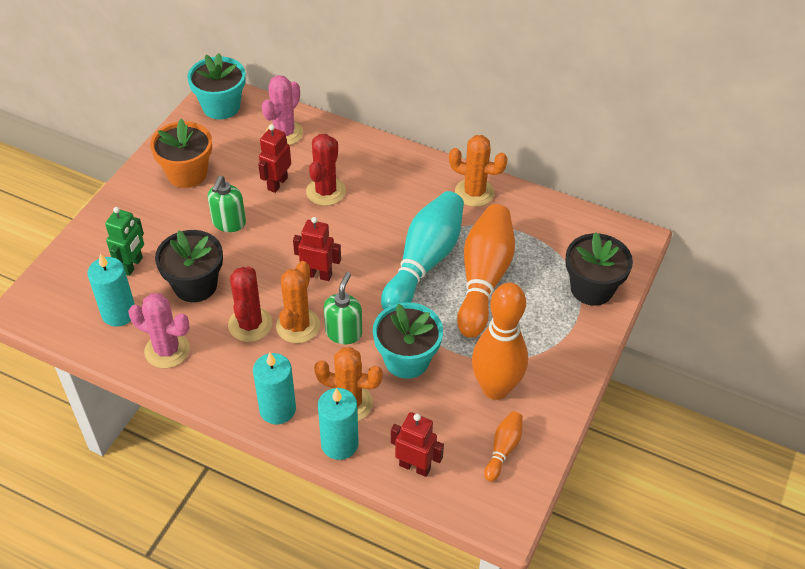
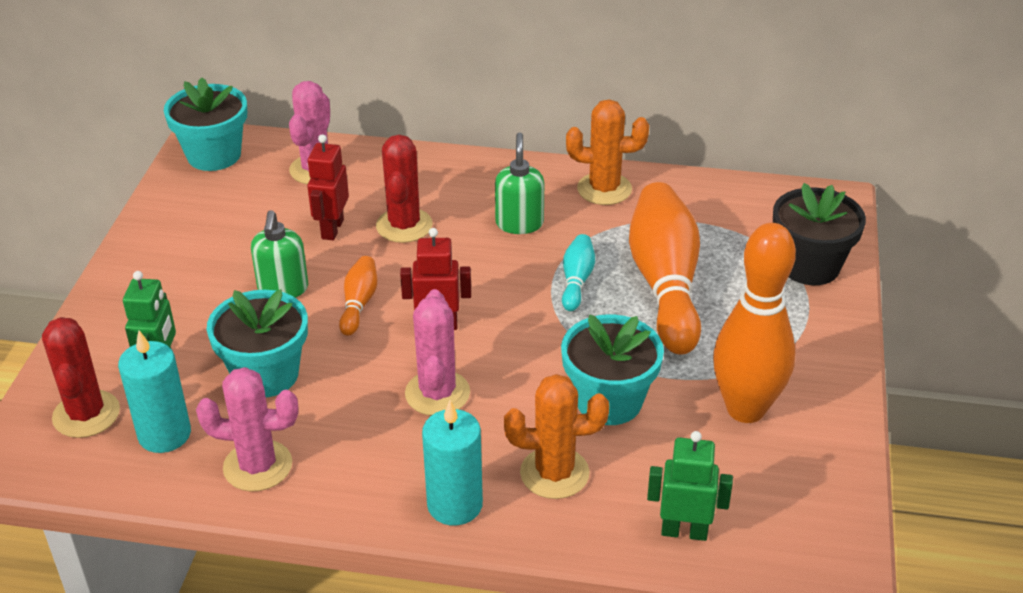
camera: 15 degrees left, 10 degrees down
(187, 173) = (197, 241): orange flower pot -> none
(195, 285) = (266, 375): black flower pot -> turquoise flower pot
(250, 324) = (367, 406): red cactus -> red cactus (86, 414)
(298, 326) = (437, 393): orange cactus -> pink cactus
(339, 444) = (564, 528): turquoise candle -> none
(344, 332) = (506, 387): green soap dispenser -> green soap dispenser (519, 223)
(415, 466) = (684, 531): red robot -> green robot
(424, 262) = (577, 280): turquoise bowling pin -> turquoise bowling pin, size x0.46
(503, 449) = (793, 481): orange bowling pin -> orange bowling pin (359, 303)

